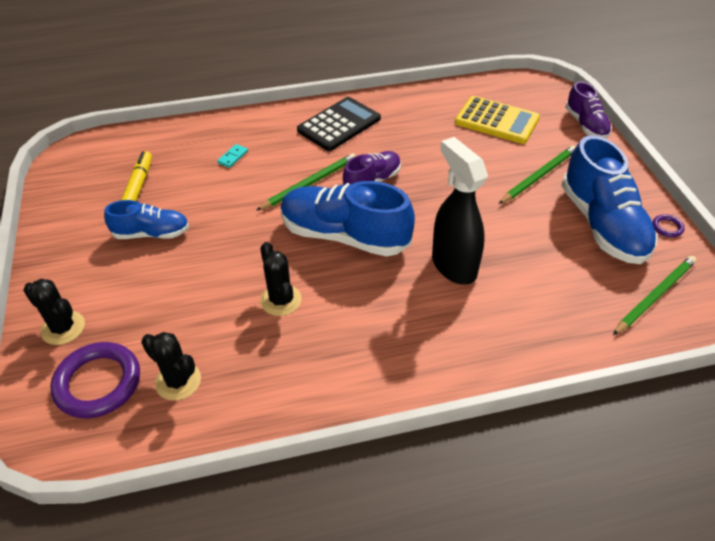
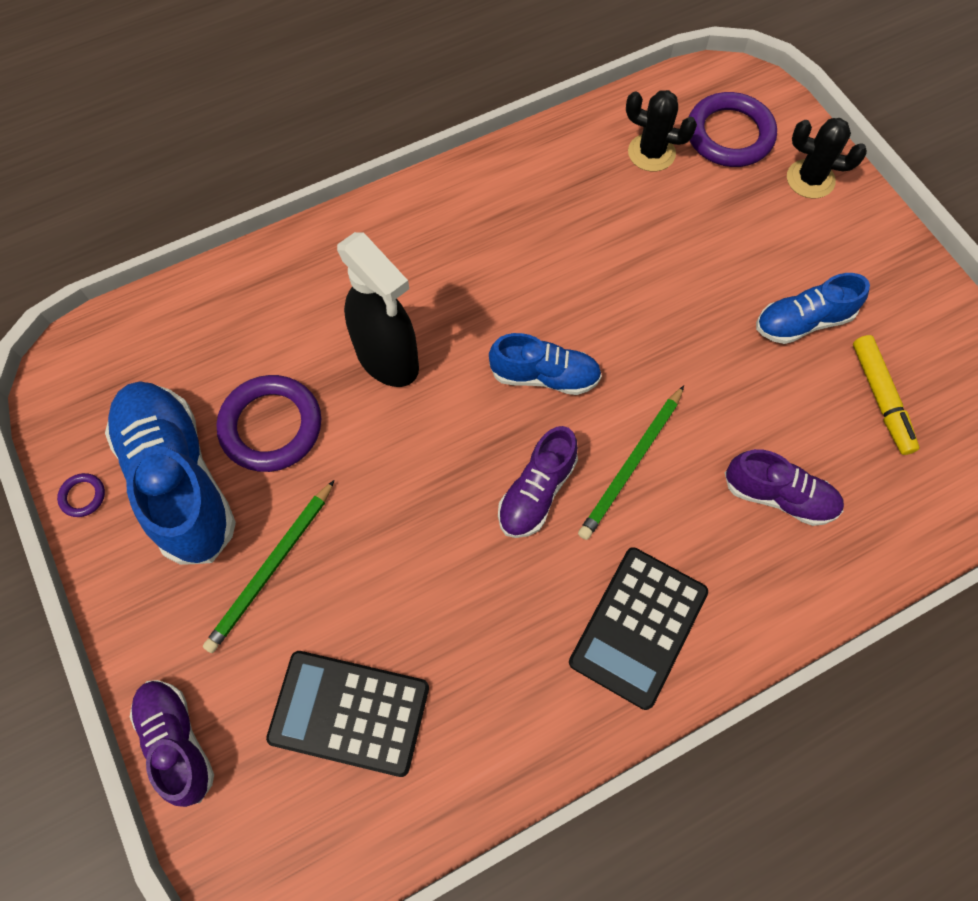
camera: 165 degrees right, 20 degrees up
(233, 157) = (778, 496): turquoise domino -> purple shoe
(280, 300) = (588, 263): black cactus -> none
(344, 236) = (544, 376): blue shoe -> blue shoe, size x0.57
(496, 121) = (349, 713): yellow calculator -> black calculator
(541, 242) = (271, 426): none -> purple ring
(655, 296) = (127, 369): green pencil -> none

